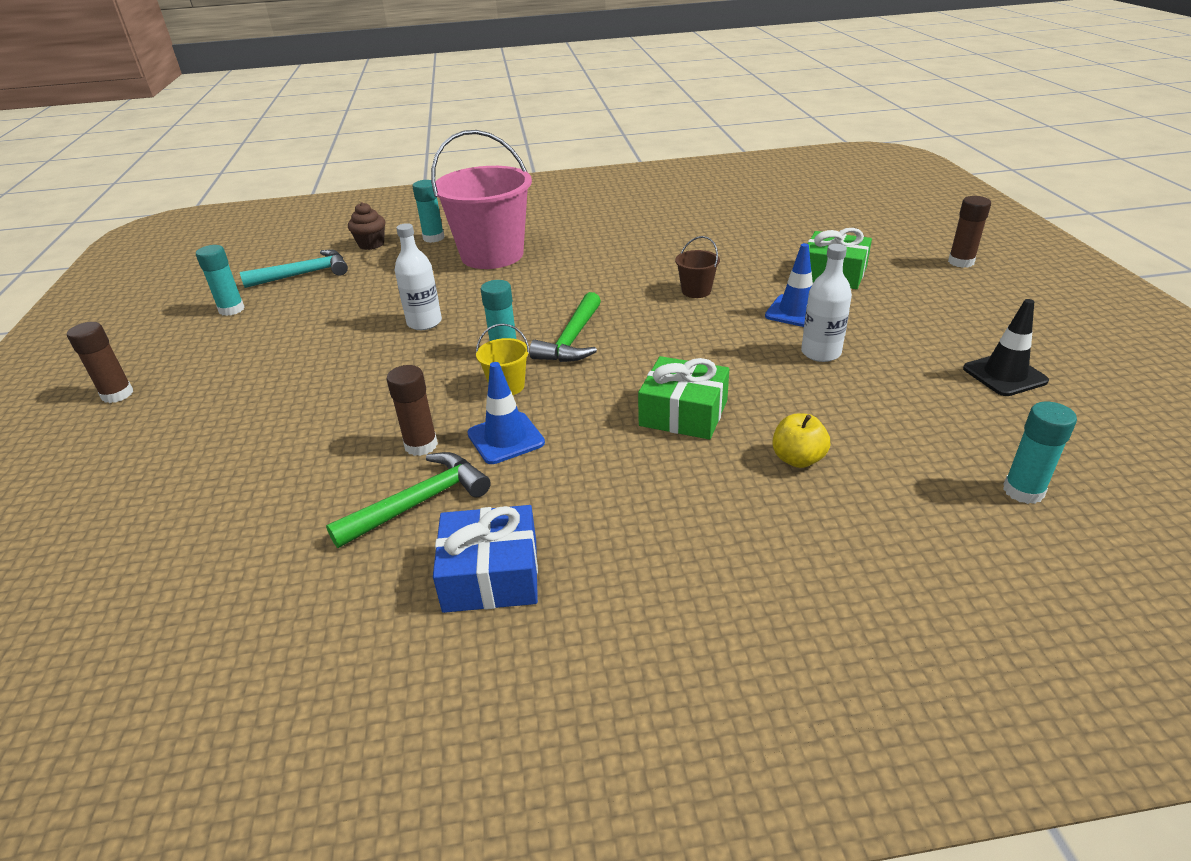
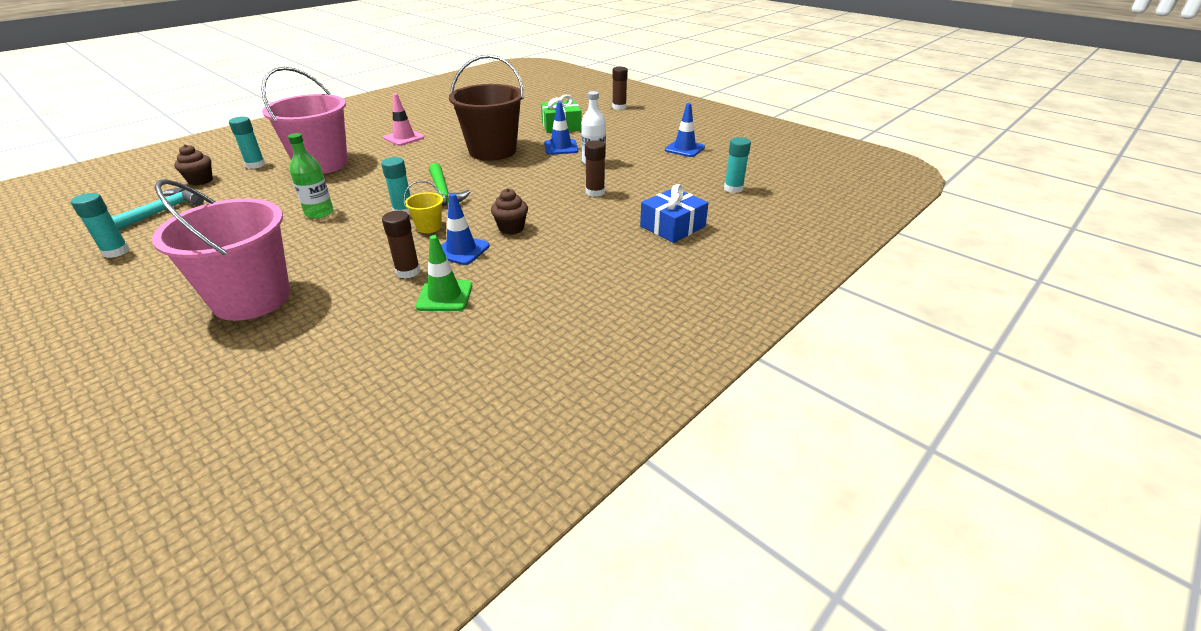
camera: 40 degrees left, 0 degrees up
(117, 394) = (76, 334): brown glue stick -> brown glue stick (595, 192)
(261, 415) = (252, 299): none -> pink bucket
(419, 502) = (444, 296): green hammer -> green traffic cone
(424, 323) = (319, 213): white bottle -> green bottle
(491, 575) = (532, 307): blue gift -> blue gift (672, 226)
(596, 428) = (511, 228): none -> brown cupcake
(611, 240) = (404, 138): none -> pink traffic cone
(683, 413) = (552, 207): green gift -> none
(696, 291) = (492, 151): brown bucket -> brown bucket, size x2.41
(797, 459) = (631, 207): yellow apple -> none
(1004, 375) = (684, 149): black traffic cone -> blue traffic cone

